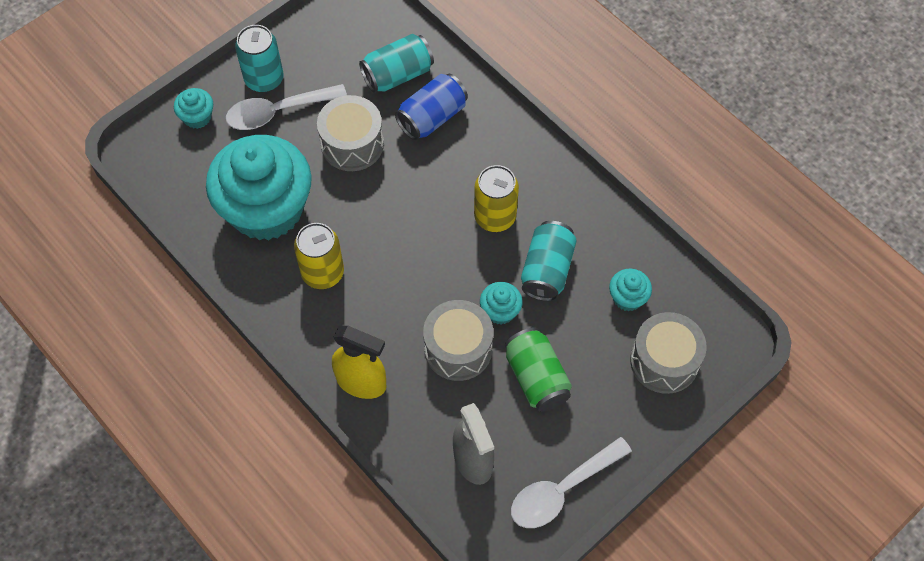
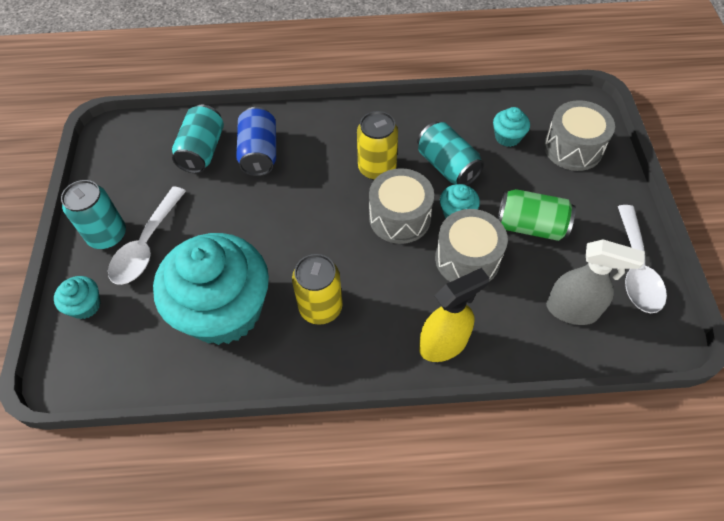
camera: 50 degrees left, 5 degrees down
(352, 144) = (228, 215): grey drum -> grey drum (399, 217)

